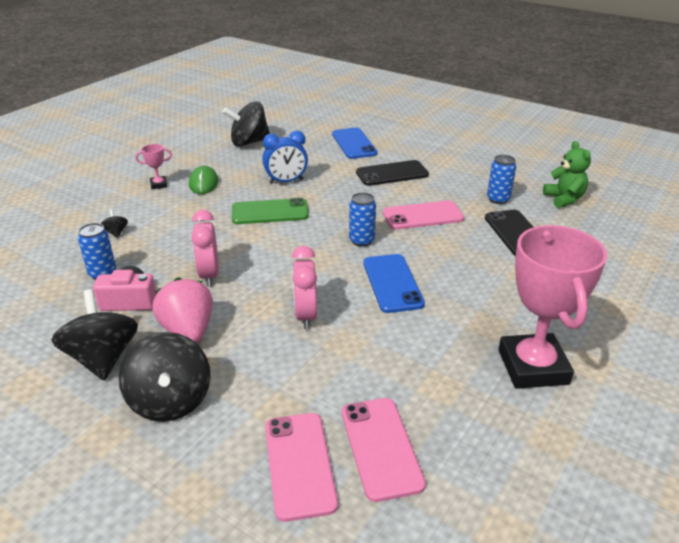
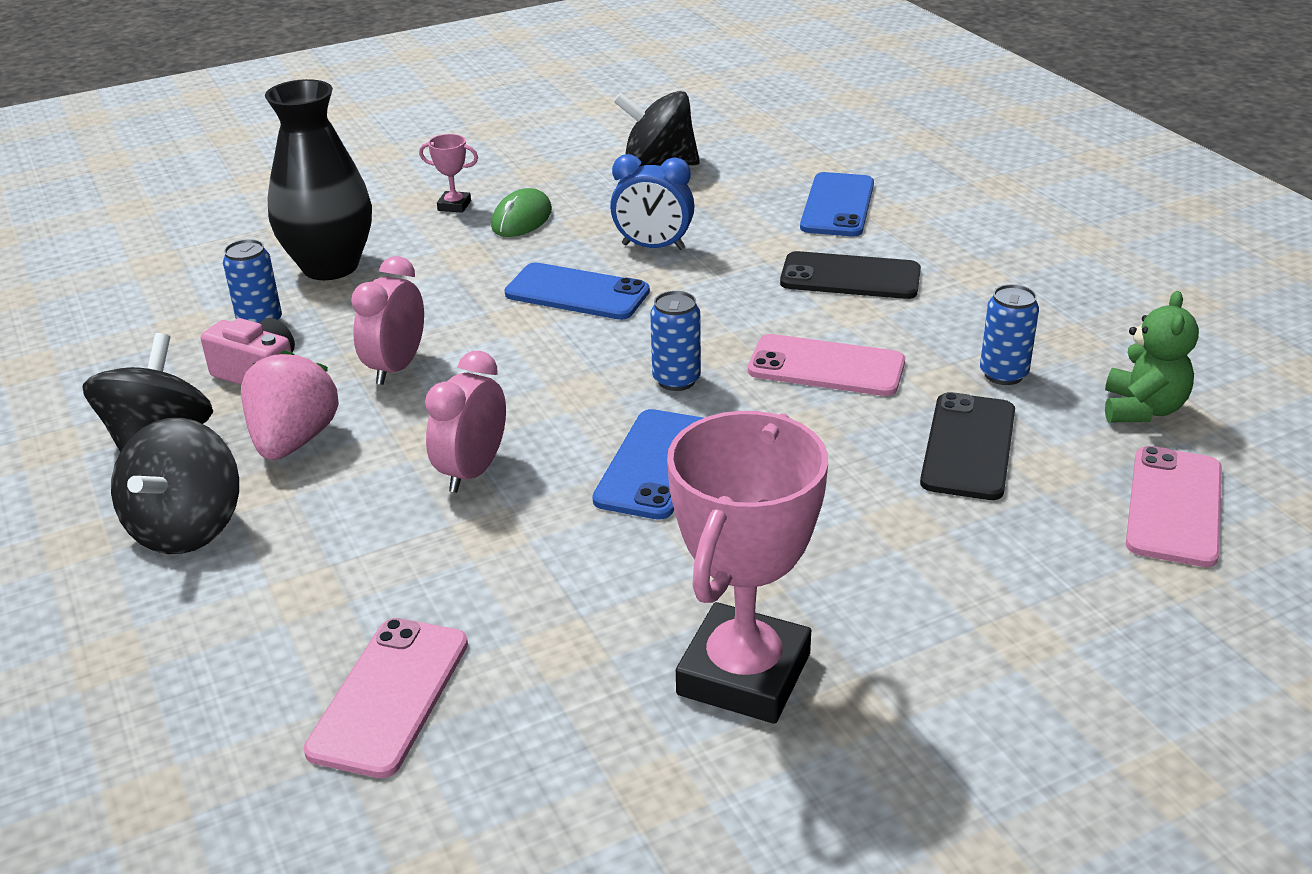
camera: 30 degrees right, 0 degrees up
(116, 232) = (330, 266): black spinning top -> black vase
(270, 212) = (577, 293): green phone -> blue phone
(300, 464) = (264, 673): pink phone -> pink phone (1174, 506)

